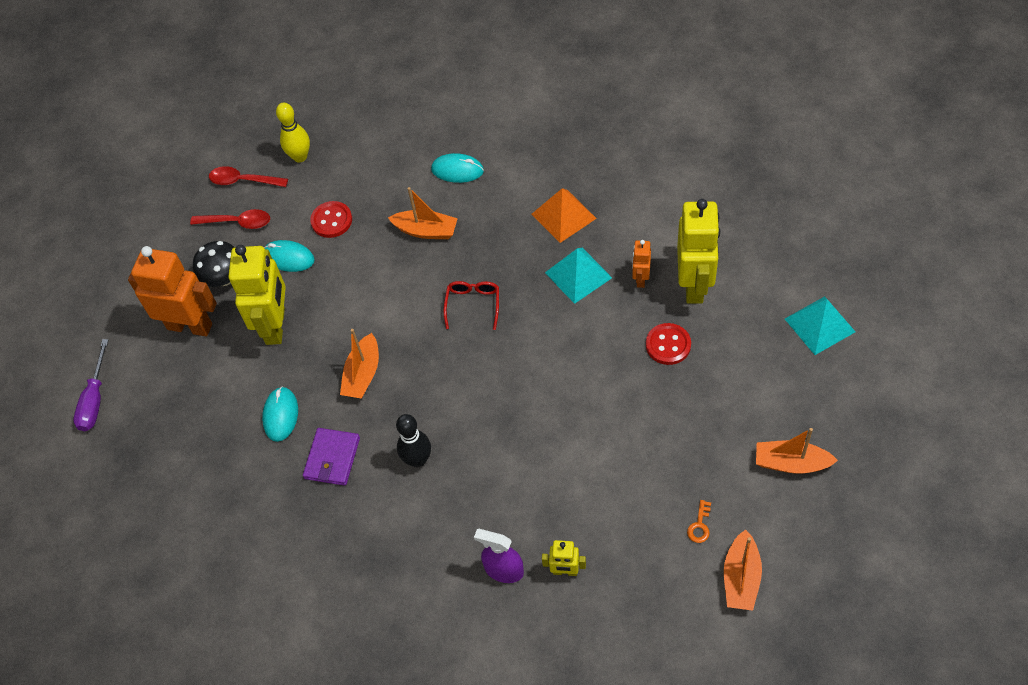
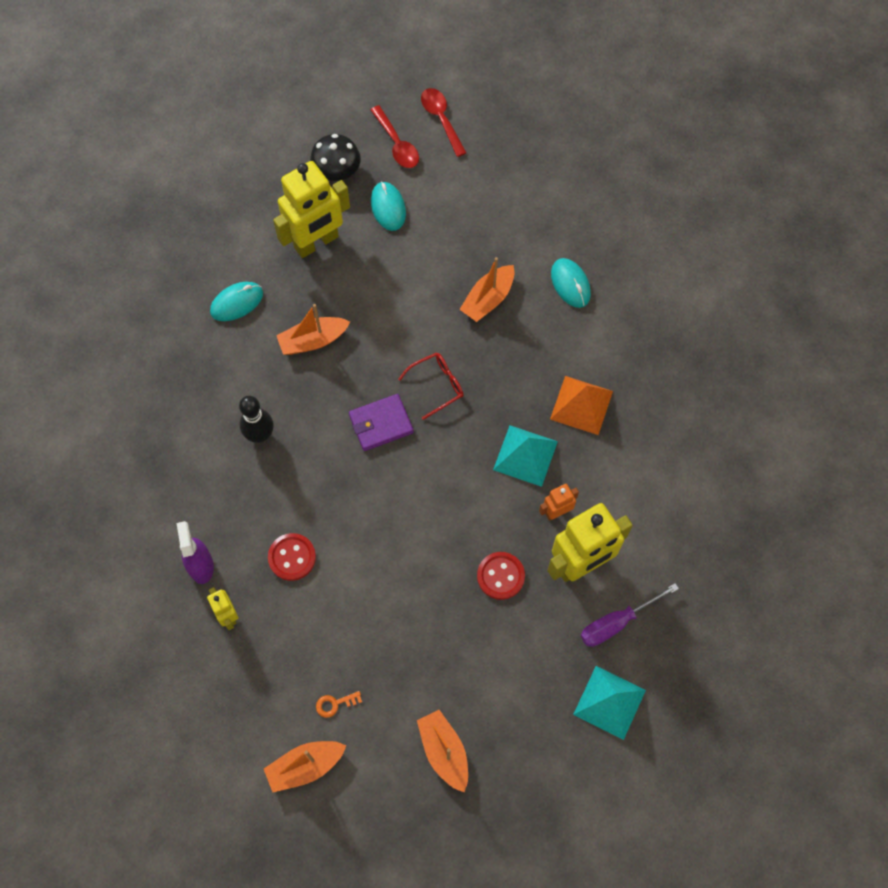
camera: 50 degrees right, 10 degrees up
(95, 399) = (167, 156): purple screwdriver -> purple screwdriver (617, 622)
(190, 326) = (275, 178): orange robot -> none
(300, 157) = (497, 147): yellow bowling pin -> none
(331, 220) = (448, 216): red button -> red button (292, 557)
(332, 458) = (222, 368): purple wallet -> purple wallet (381, 424)
(426, 231) = (488, 299): orange boat -> orange boat turned 60 degrees clockwise

